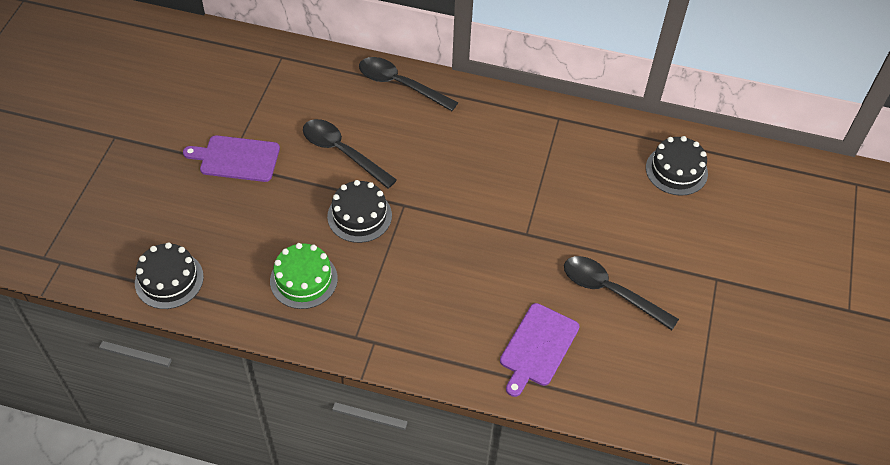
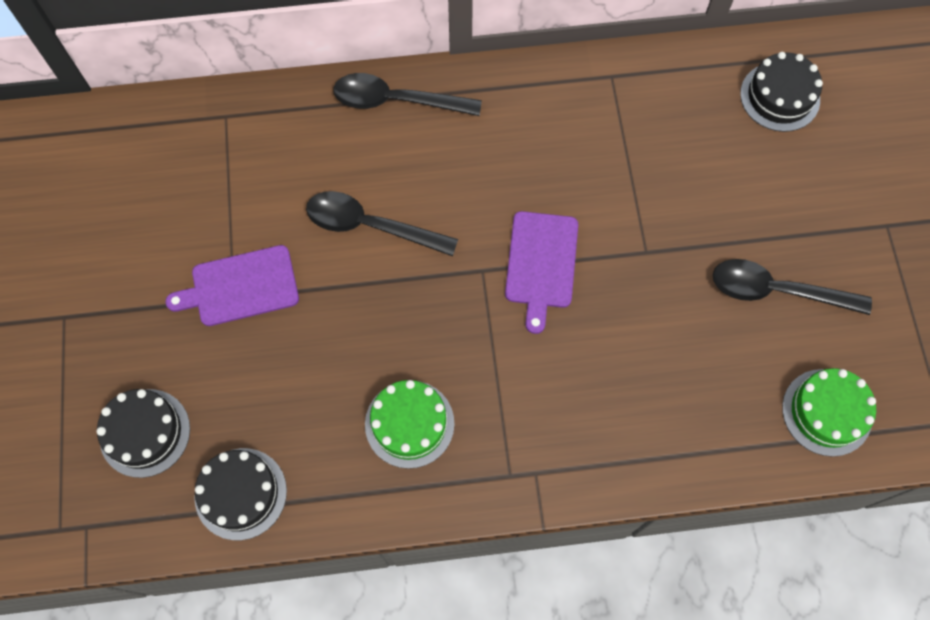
camera: 20 degrees left, 15 degrees up
(359, 216) = (435, 307): black cake -> black cake (145, 433)
(537, 347) = (728, 399): purple cutting board -> purple cutting board (541, 264)
(607, 382) = (827, 412): none -> green cake

